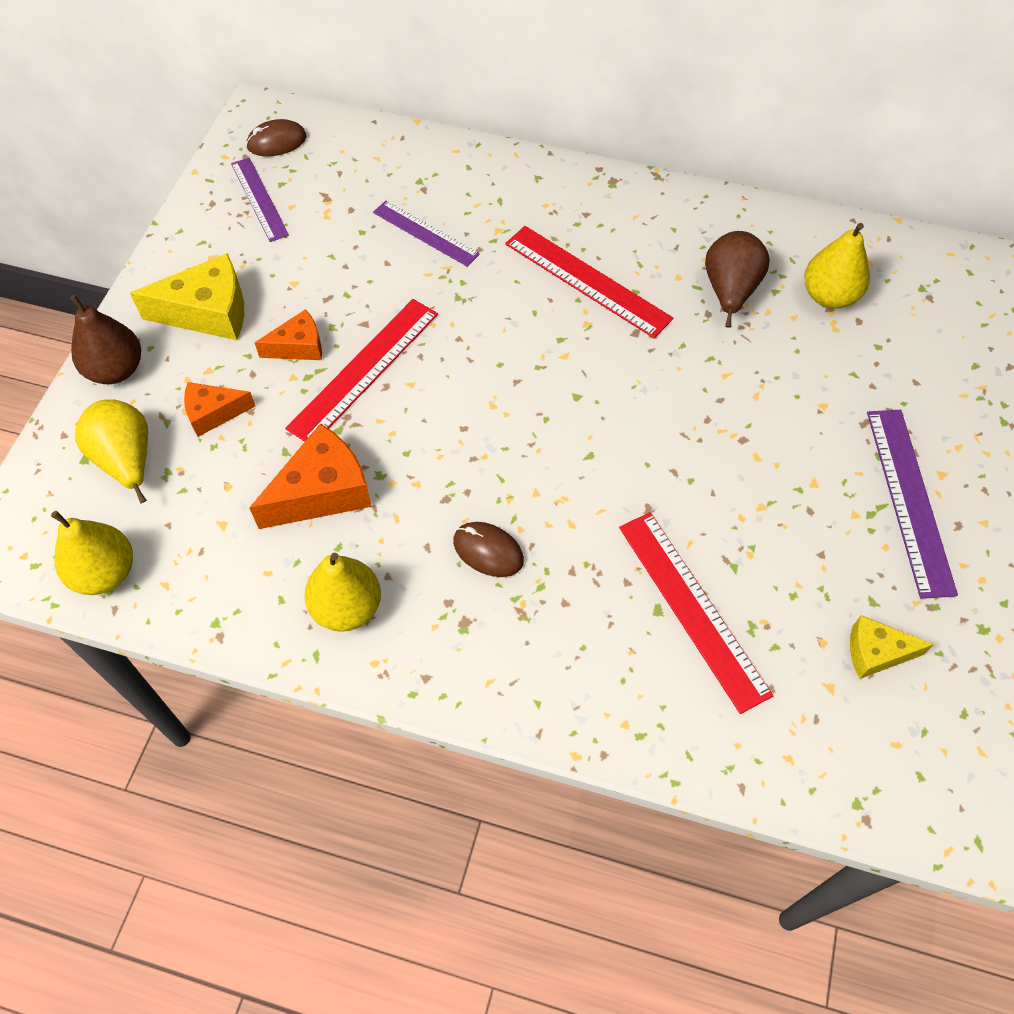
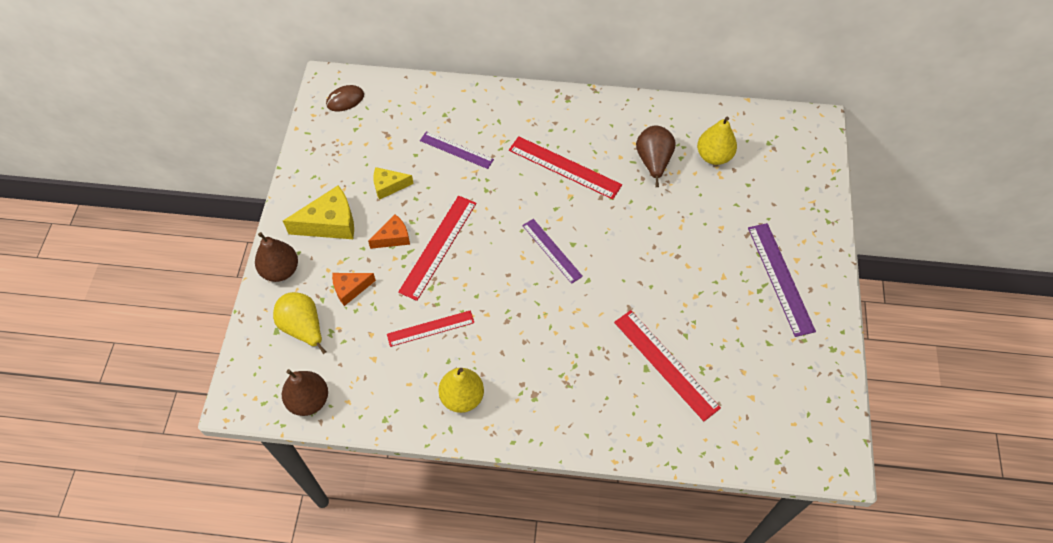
camera: 10 degrees left, 0 degrees up
(105, 573) = (309, 400): yellow pear -> brown pear
(259, 199) = (343, 141): purple ruler -> purple ruler (552, 250)
(322, 491) = (430, 328): orange cheese -> red ruler
(488, 551) = (539, 349): brown mouse -> none
(876, 653) = (774, 373): yellow cheese -> yellow cheese (389, 186)

